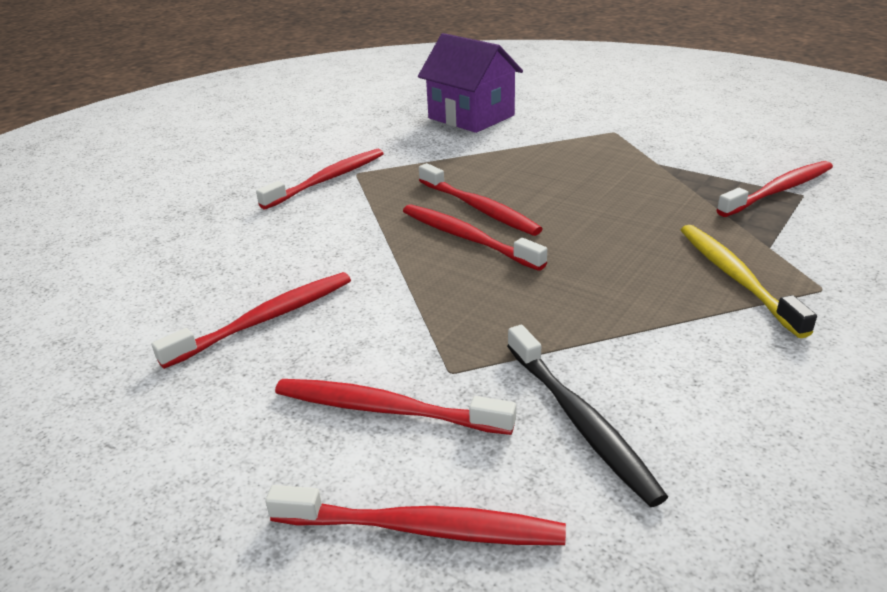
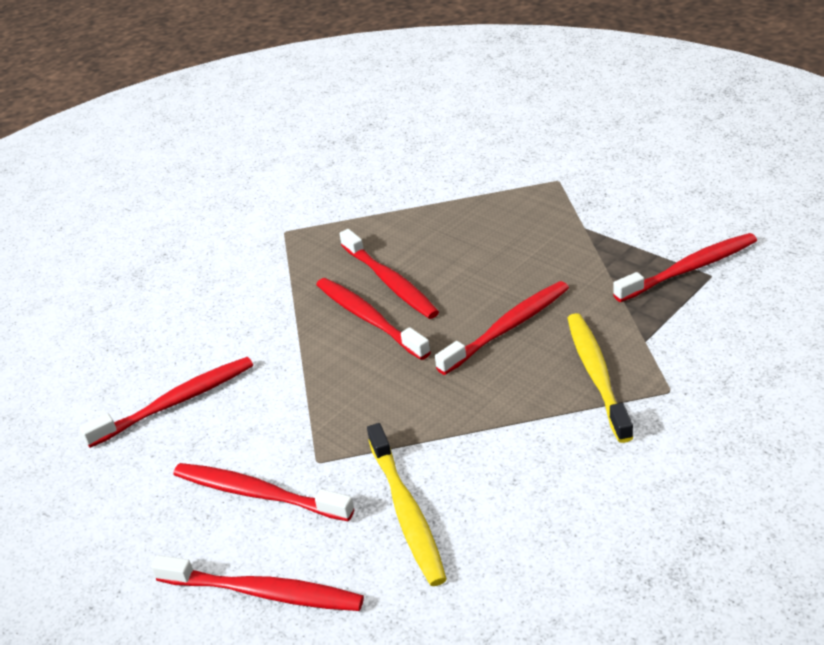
camera: 10 degrees right, 5 degrees up
(327, 180) = (255, 240): red toothbrush -> red toothbrush (507, 328)
(471, 117) = (417, 153): purple house -> none
(579, 420) = (406, 511): black toothbrush -> yellow toothbrush

